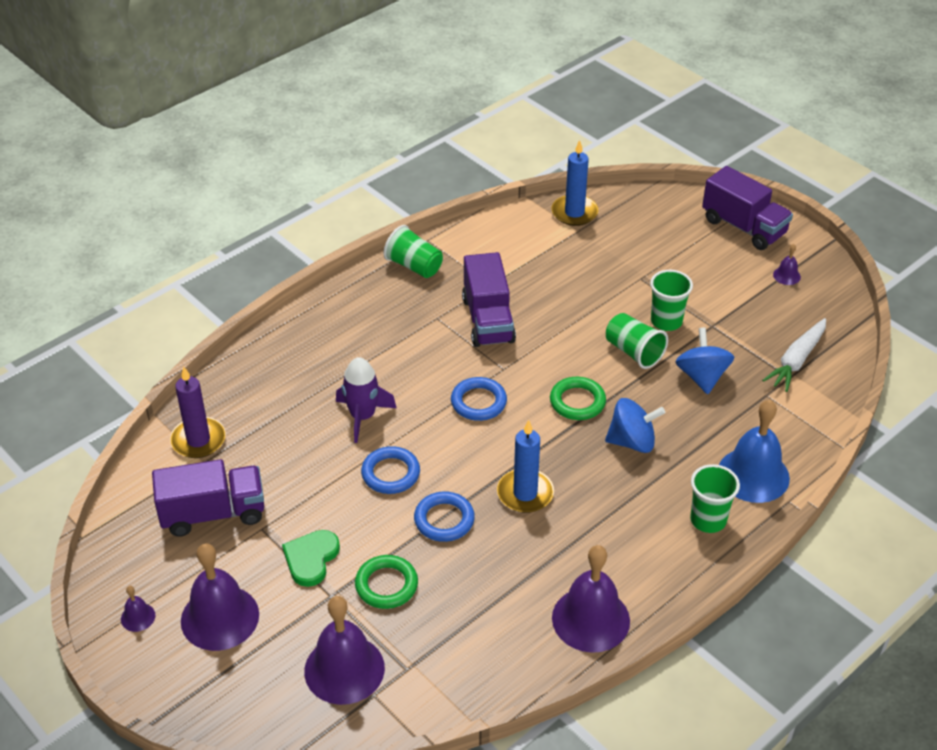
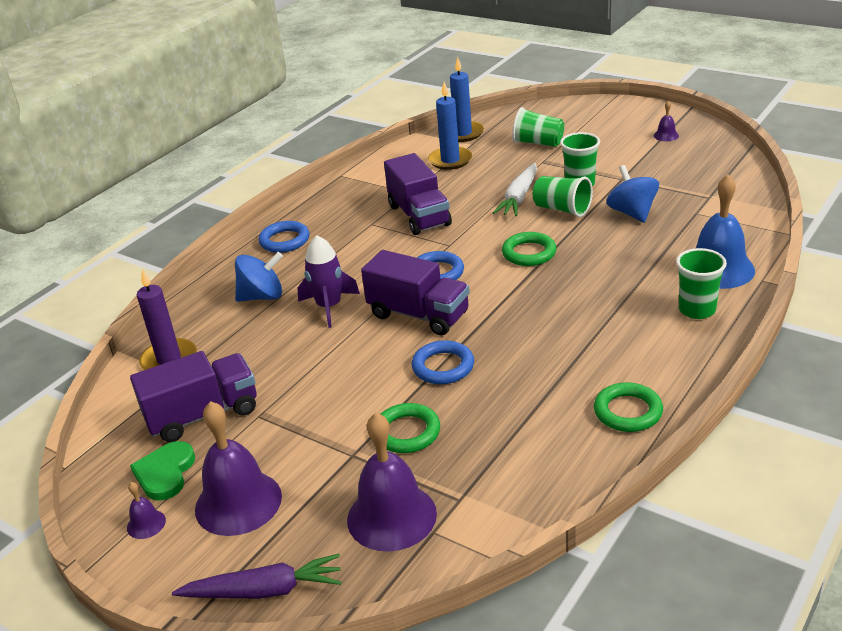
camera: 10 degrees left, 10 degrees down
(218, 711) = (264, 590): none -> purple carrot
(311, 559) = (319, 429): green heart -> green heart (165, 473)
(390, 473) = (374, 343): blue ring -> blue ring (284, 240)
(414, 266) = (335, 194): green cup -> green cup (538, 143)
(525, 493) = (513, 329): blue candle -> blue candle (450, 160)
(590, 619) = (628, 411): purple bell -> green ring
(632, 441) = (594, 270): blue spinning top -> blue spinning top (262, 296)
(743, 227) = (612, 114): purple truck -> purple truck (418, 315)
(796, 361) = (708, 185): white carrot -> white carrot (519, 197)

